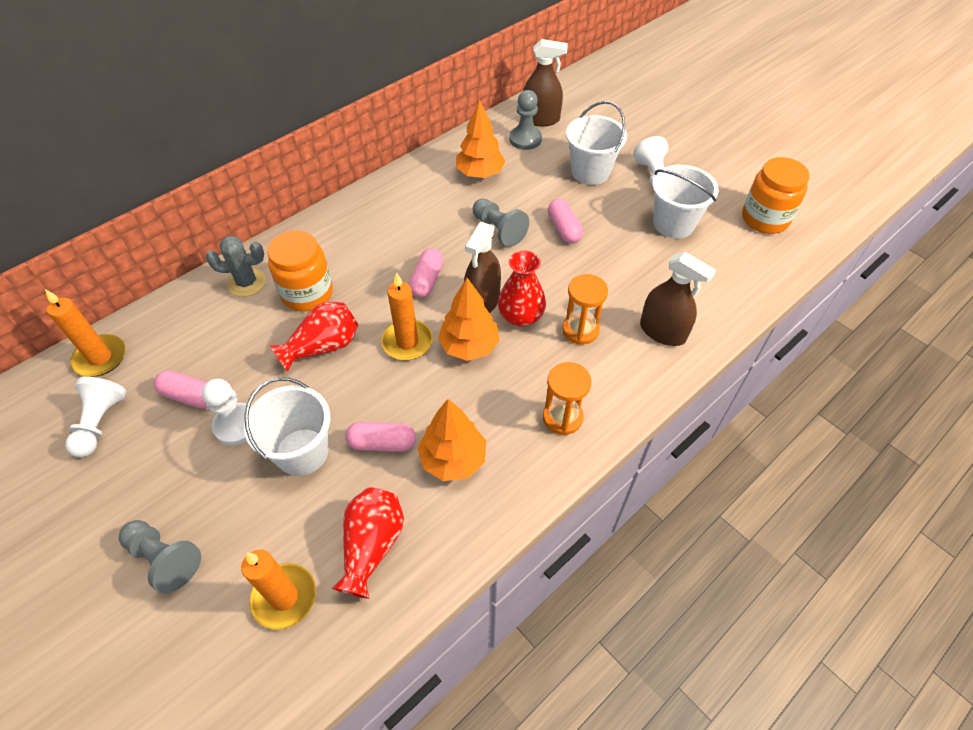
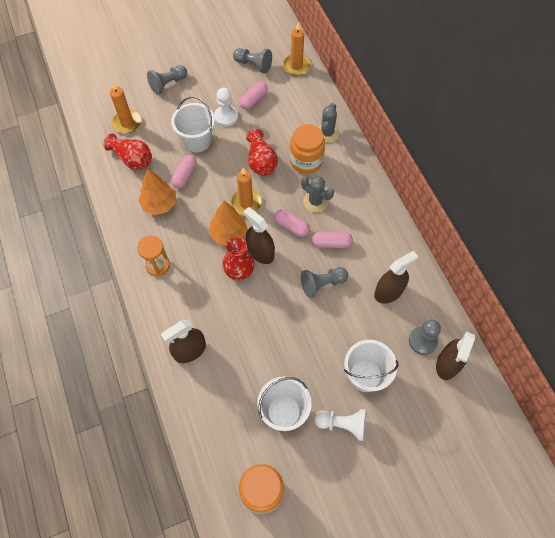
camera: 110 degrees right, 10 degrees up
(100, 423) = (253, 65): white pawn -> grey pawn
(376, 266) = (315, 201): none -> grey cactus
(480, 174) = (388, 292): orange tree -> brown spray bottle
(564, 229) = (307, 328): pink capsule -> pink capsule (331, 243)
(580, 330) = (213, 300): orange hourglass -> none

